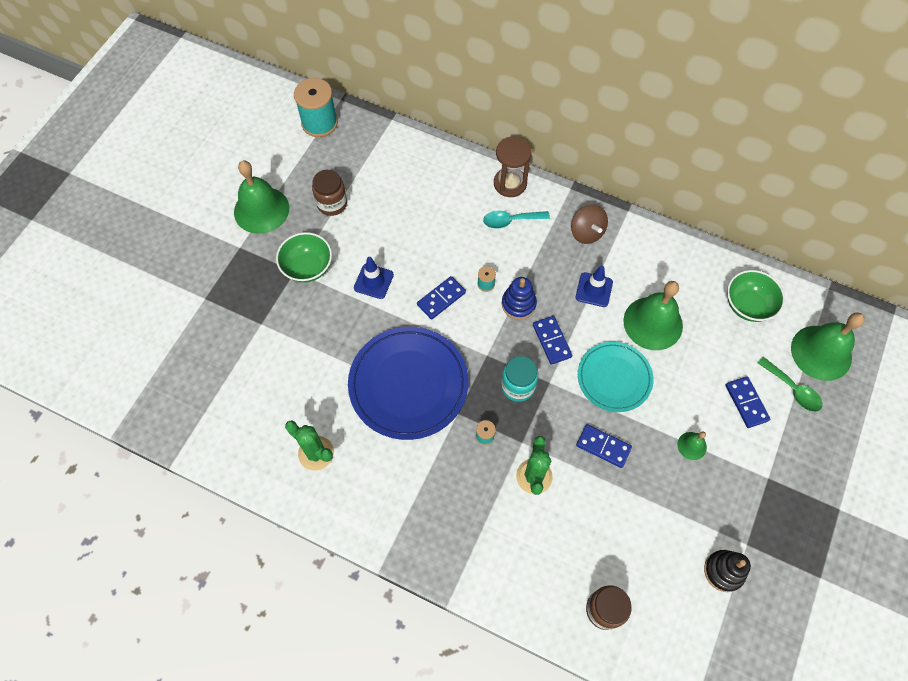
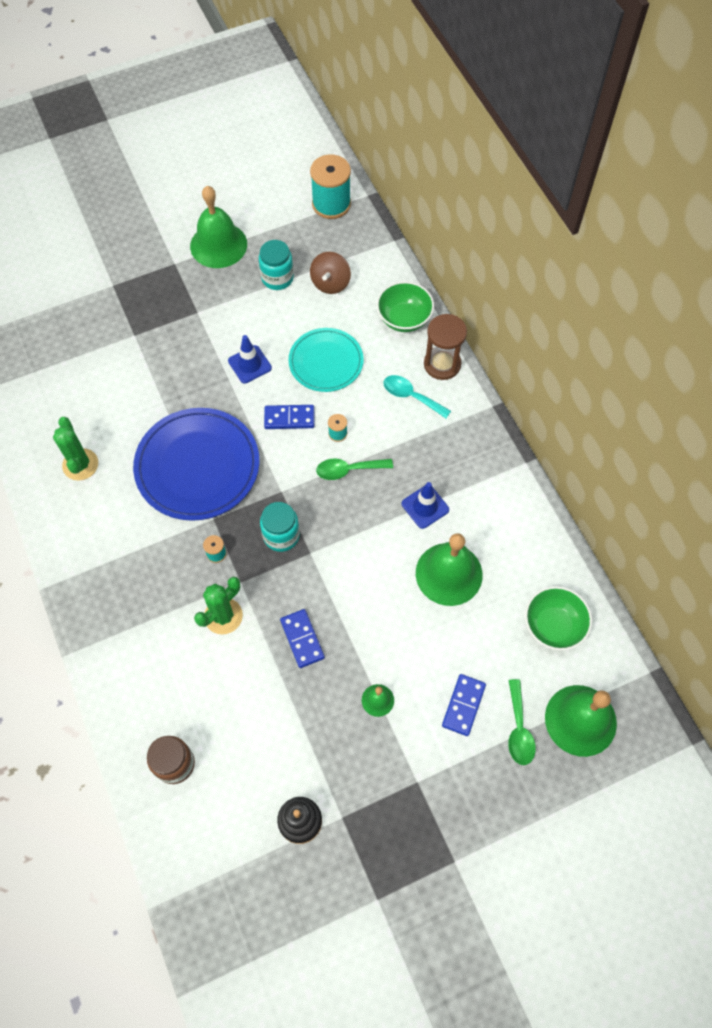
camera: 40 degrees right, 0 degrees up
(307, 267) = (210, 316): green bowl -> green bowl (404, 319)
(332, 204) = (277, 278): brown jar -> turquoise jar
(518, 304) = (348, 470): blue stacking toy -> green spoon
(552, 341) = (346, 521): blue domino -> none
(586, 232) = (468, 454): brown spinning top -> brown spinning top (330, 283)
(614, 378) = (368, 592): turquoise plate -> turquoise plate (326, 362)

